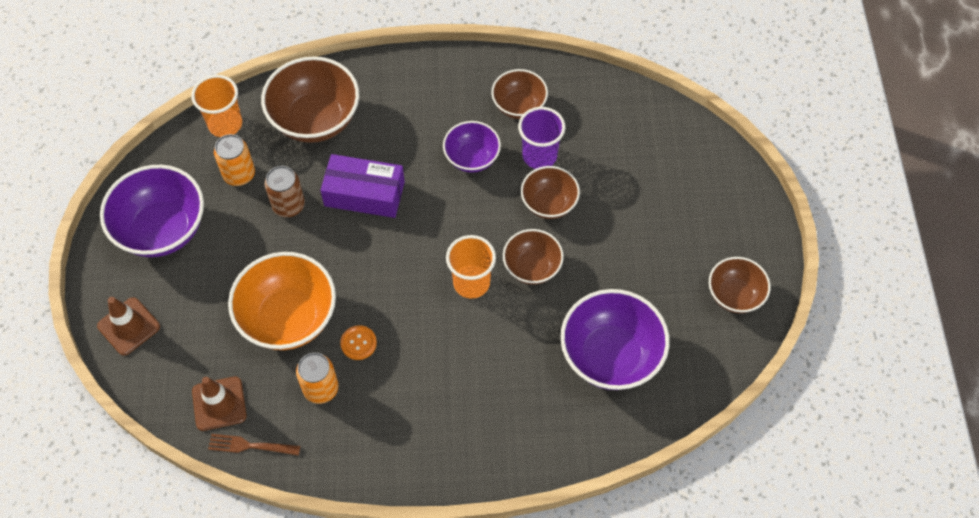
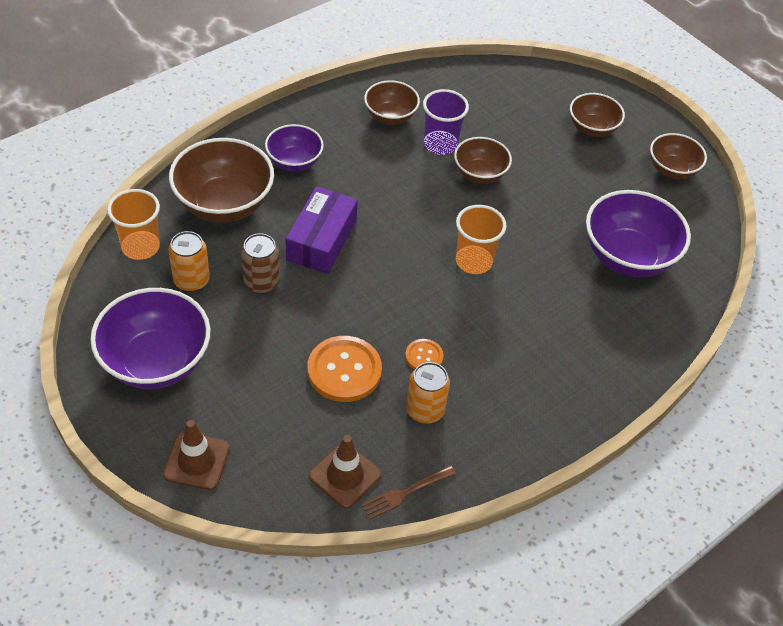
camera: 40 degrees left, 10 degrees down
(288, 318) = (344, 370): orange bowl -> orange button
(364, 194) = (321, 240): purple box -> purple box turned 45 degrees counterclockwise
(472, 158) = (388, 171): purple bowl -> purple bowl (294, 162)
(532, 267) = (510, 225): brown bowl -> brown bowl (592, 128)

